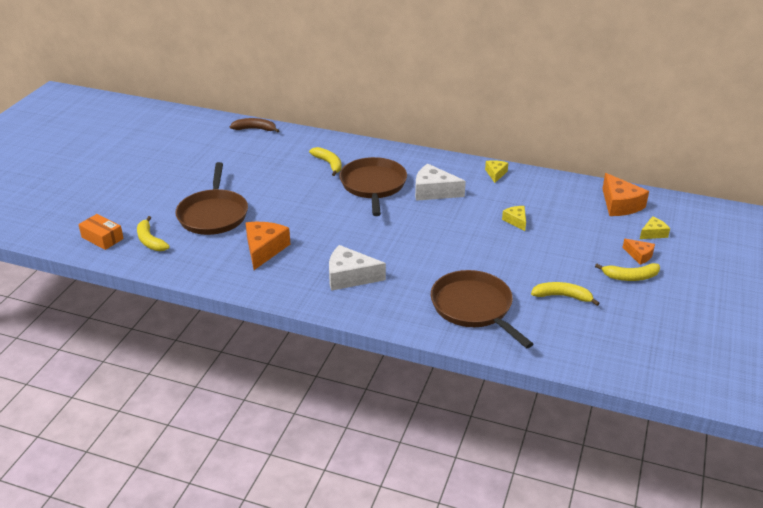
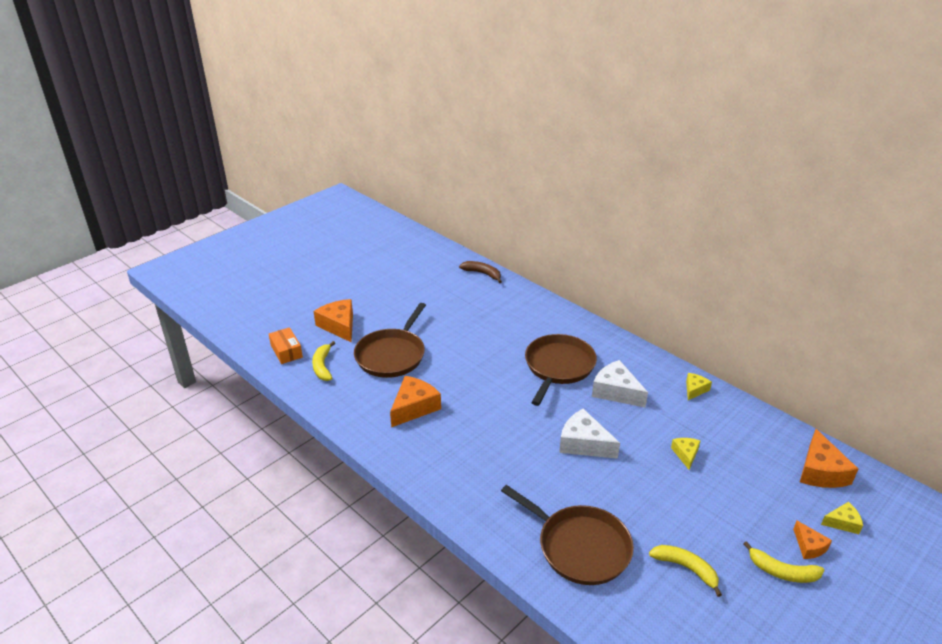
camera: 25 degrees right, 0 degrees up
(142, 204) = (339, 326): none -> orange cheese
(329, 164) = (529, 330): yellow banana -> none
(350, 277) = (475, 465): white cheese -> white cheese (583, 443)
(474, 307) = (579, 547): brown pan -> brown pan turned 135 degrees clockwise

